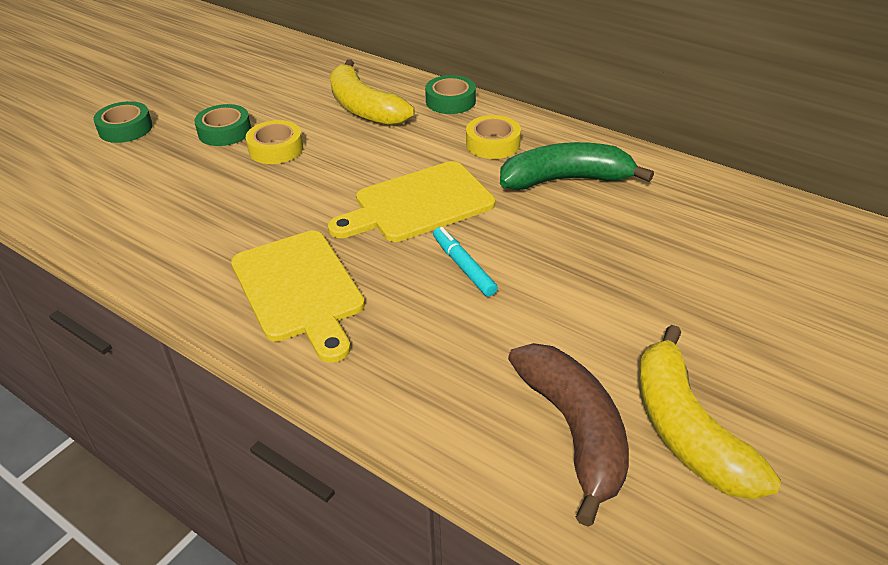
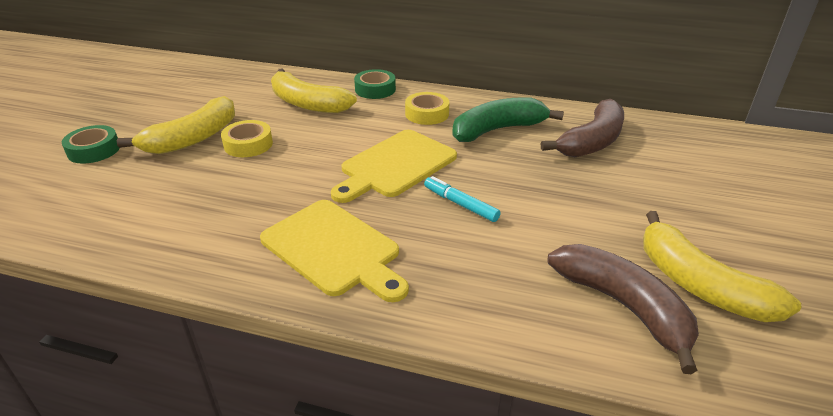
camera: 20 degrees left, 5 degrees down
(225, 132) = (193, 138): green tape -> yellow banana
(677, 217) = (592, 141): none -> brown banana

